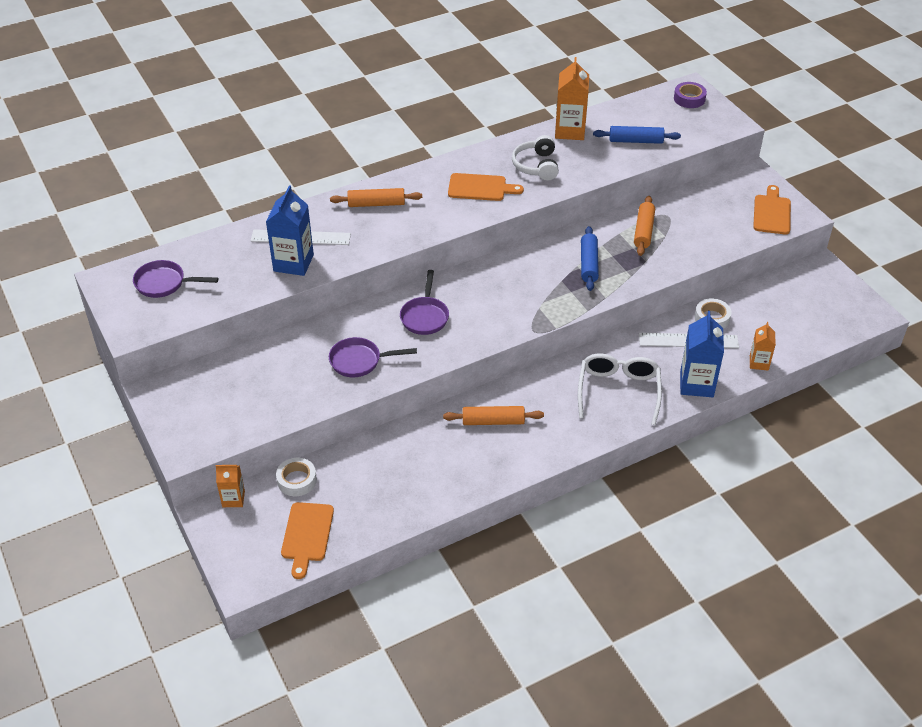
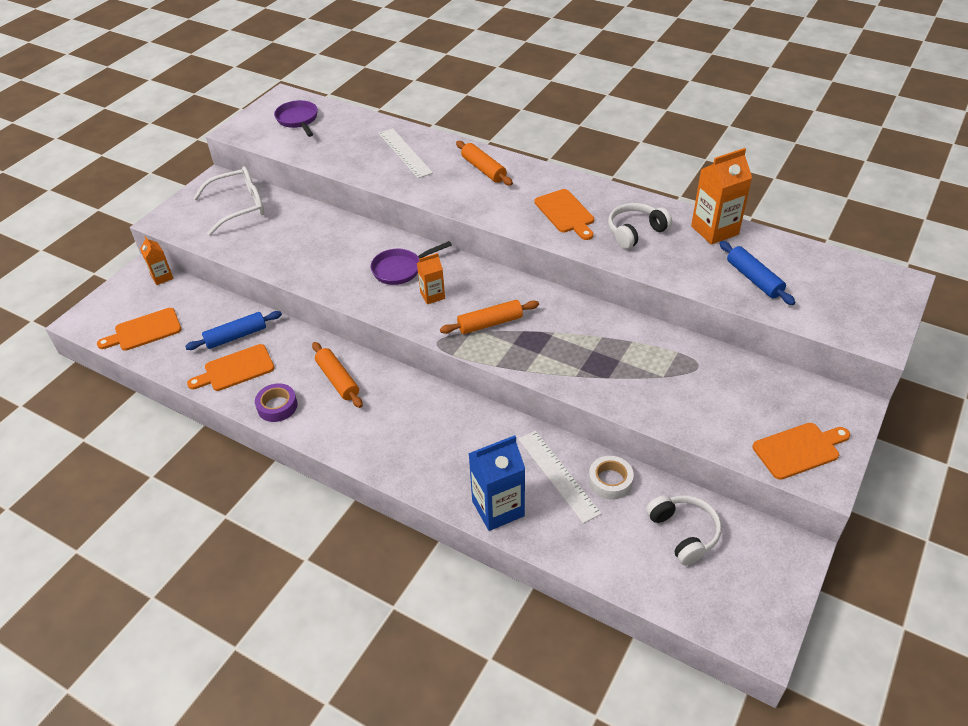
camera: 60 degrees right, 0 degrees up
(293, 263) = (371, 163): blue carton -> none
(297, 480) = (199, 299): white tape -> none
(359, 361) = (318, 258): purple pan -> none
(422, 484) = (235, 369): none -> orange cutting board
(589, 264) = (565, 339): blue rolling pin -> blue rolling pin (236, 336)
(618, 391) = (440, 450): white glasses -> white glasses (239, 207)
(643, 231) = (654, 357): orange rolling pin -> orange rolling pin (490, 323)
(689, 99) = (878, 288): purple tape -> purple tape (277, 406)
(759, 363) = (574, 551): orange carton -> orange carton (432, 295)
(777, 306) = (683, 533): none -> white headphones

